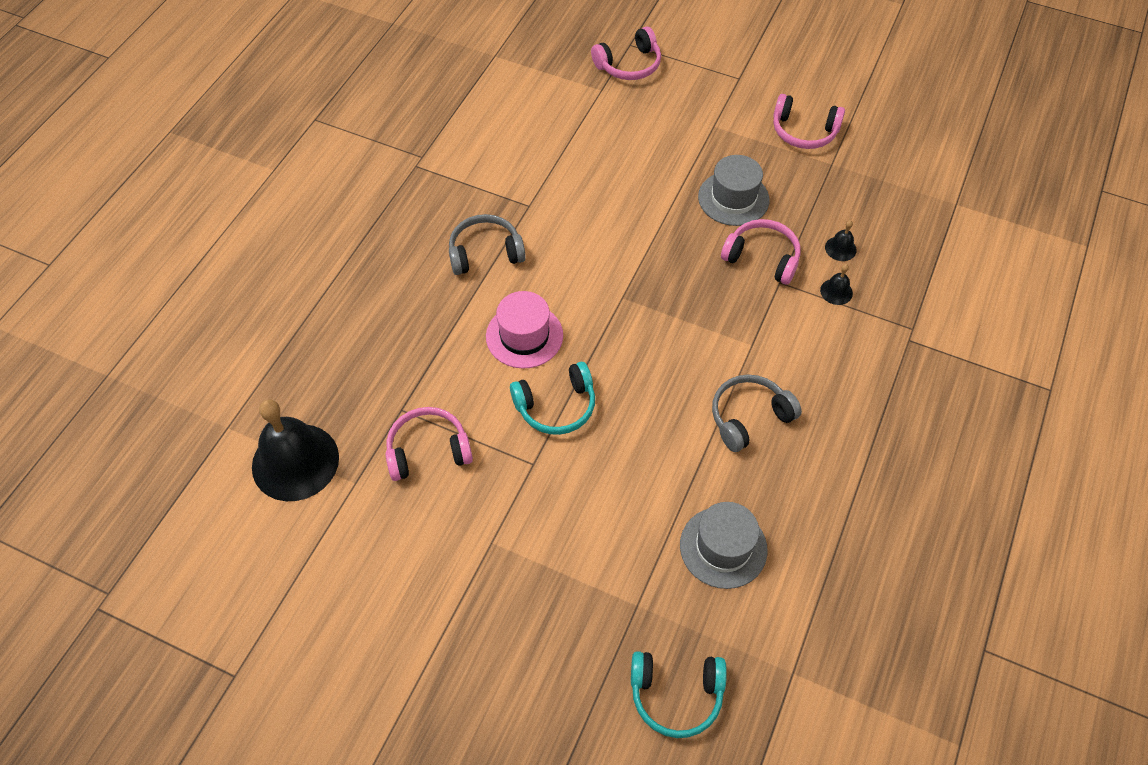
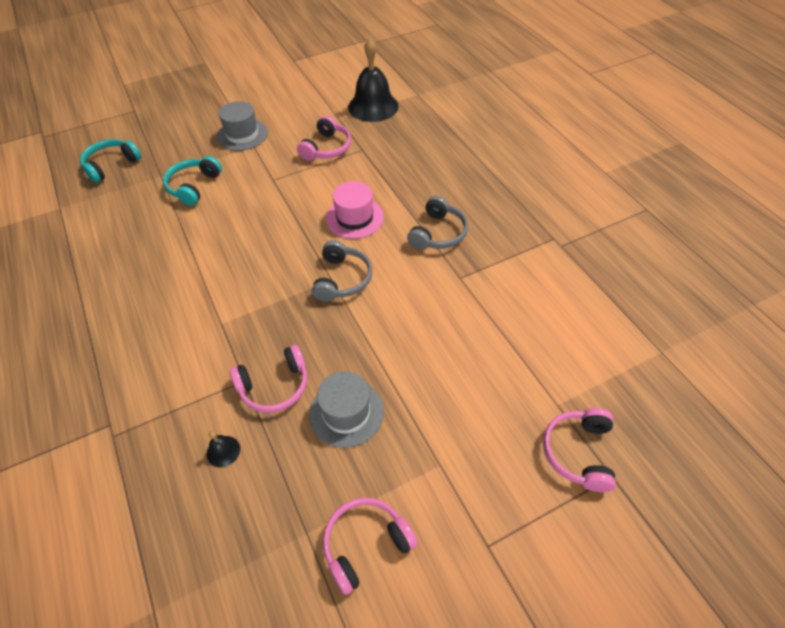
camera: 130 degrees right, 5 degrees down
(556, 406) = (294, 206): turquoise headphones -> turquoise headphones (194, 186)
(723, 547) = (138, 222): grey hat -> grey hat (242, 134)
(749, 417) = (182, 284): grey headphones -> grey headphones (342, 279)
(836, 291) = (196, 411): black bell -> none

